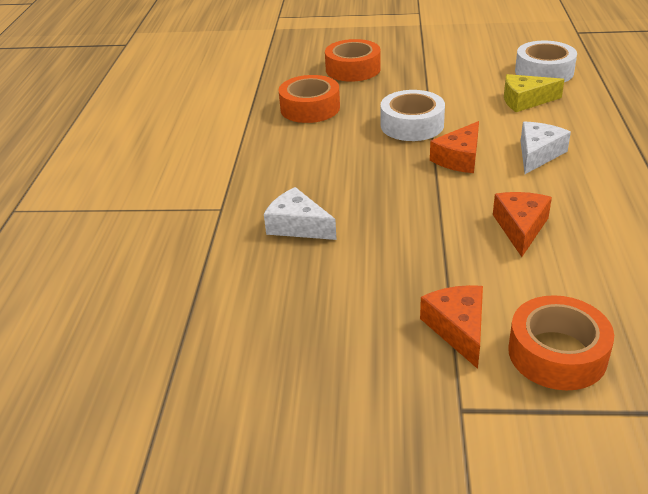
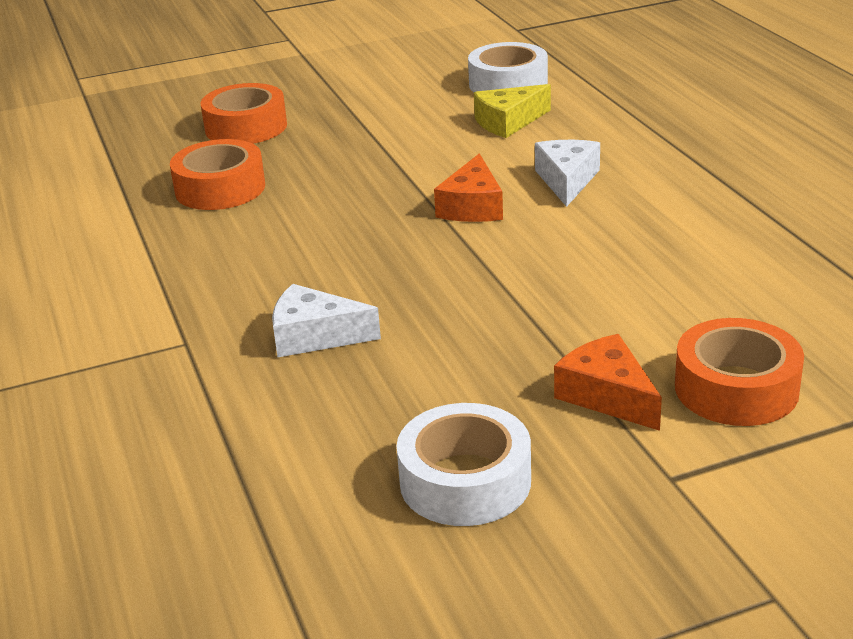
camera: 25 degrees left, 5 degrees down
(412, 125) = (381, 180): white tape -> white tape (465, 481)
(520, 228) = (603, 267): orange cheese -> none

